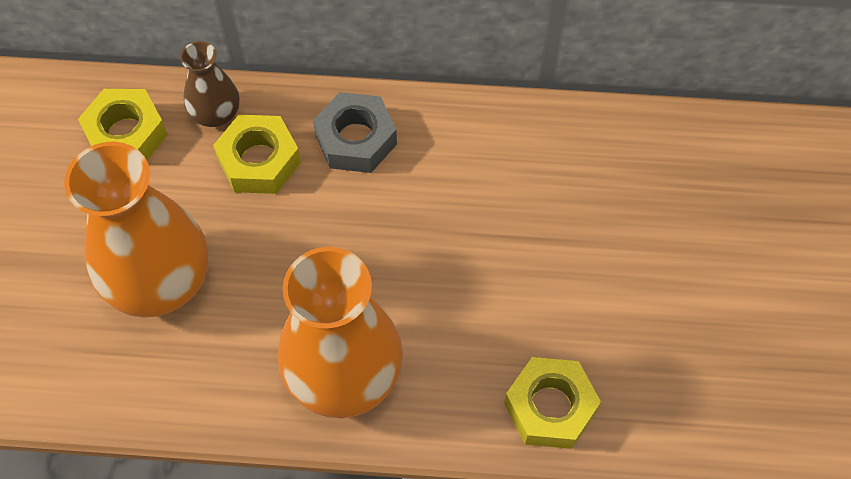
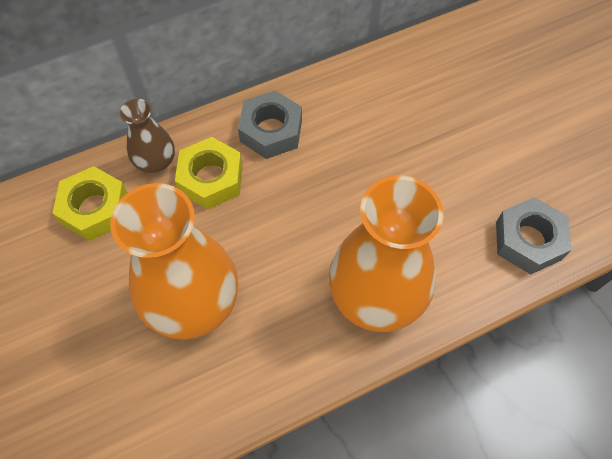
camera: 30 degrees left, 0 degrees up
(550, 407) = (528, 240): yellow nut -> grey nut

